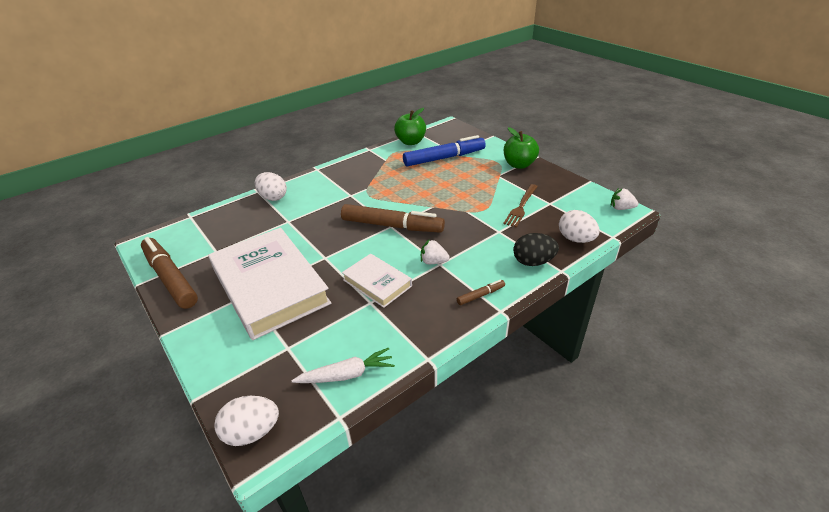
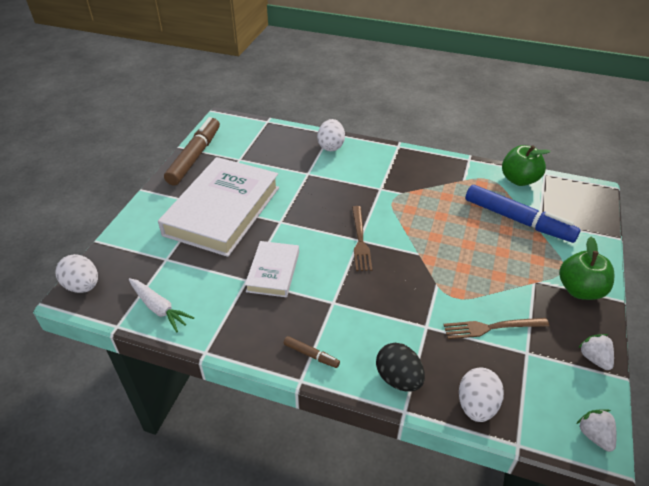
camera: 55 degrees right, 5 degrees up
(392, 226) = (360, 240): brown marker -> brown fork
(433, 262) = (332, 296): white strawberry -> white strawberry (594, 358)

